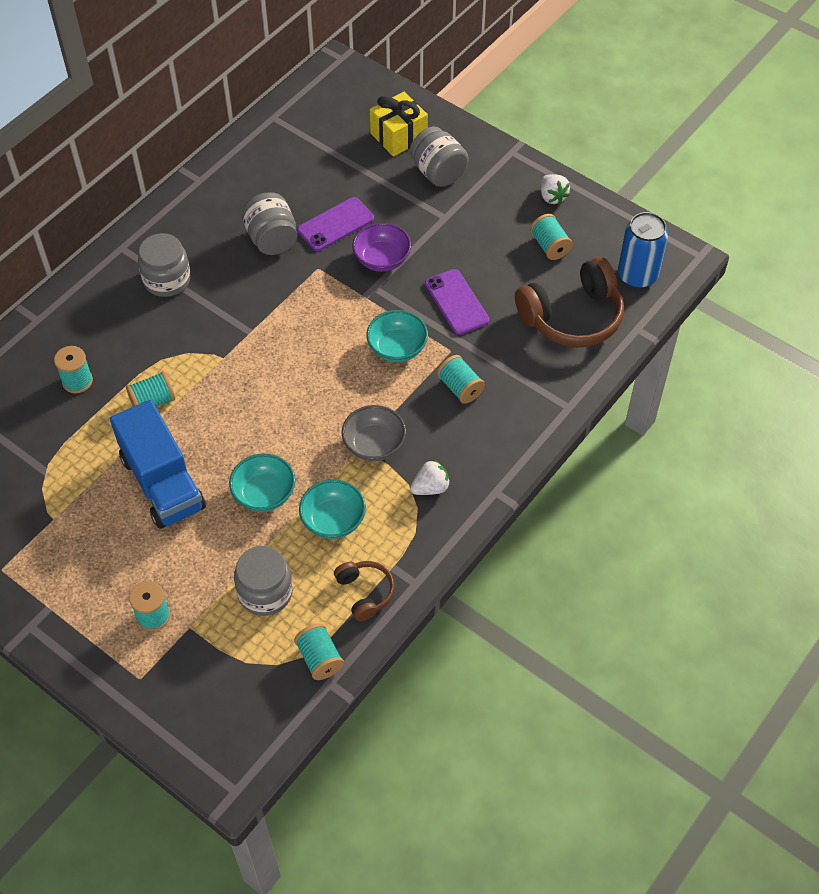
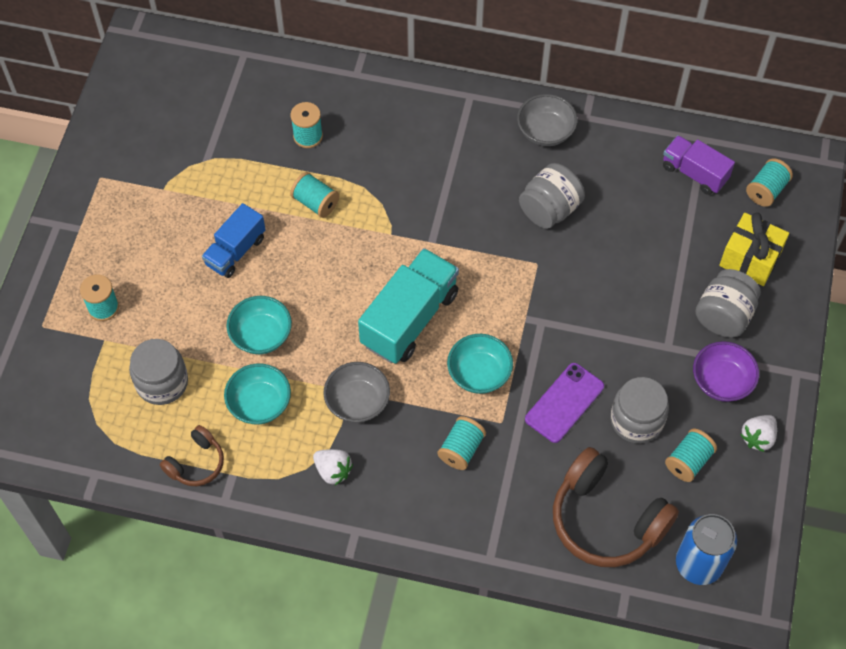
camera: 65 degrees right, 5 degrees up
(162, 483) = (235, 251): blue truck -> blue truck, size x0.61
(167, 280) = (454, 148): grey jar -> grey jar (636, 420)
(194, 212) = (545, 131): none -> grey bowl
(300, 136) = (694, 173): none -> purple truck
(316, 376) = (409, 319): none -> turquoise truck
(319, 658) = (115, 455): turquoise spool -> turquoise spool (766, 190)
(335, 224) = (600, 254): purple phone -> none
(382, 259) = (580, 313): purple bowl -> purple bowl (721, 381)

